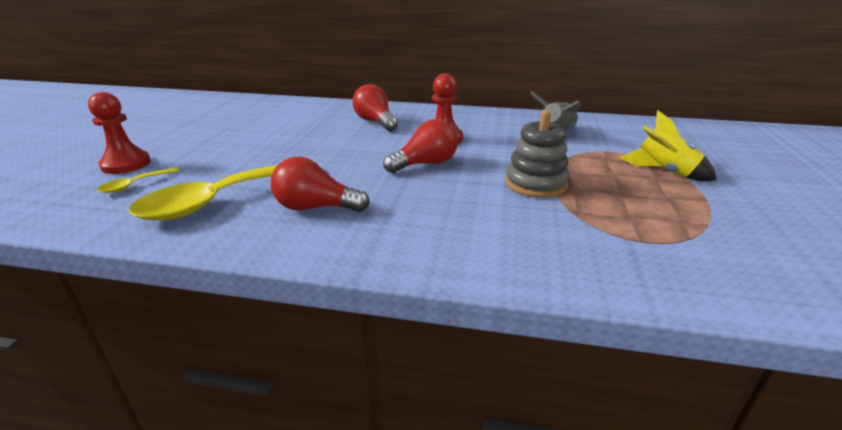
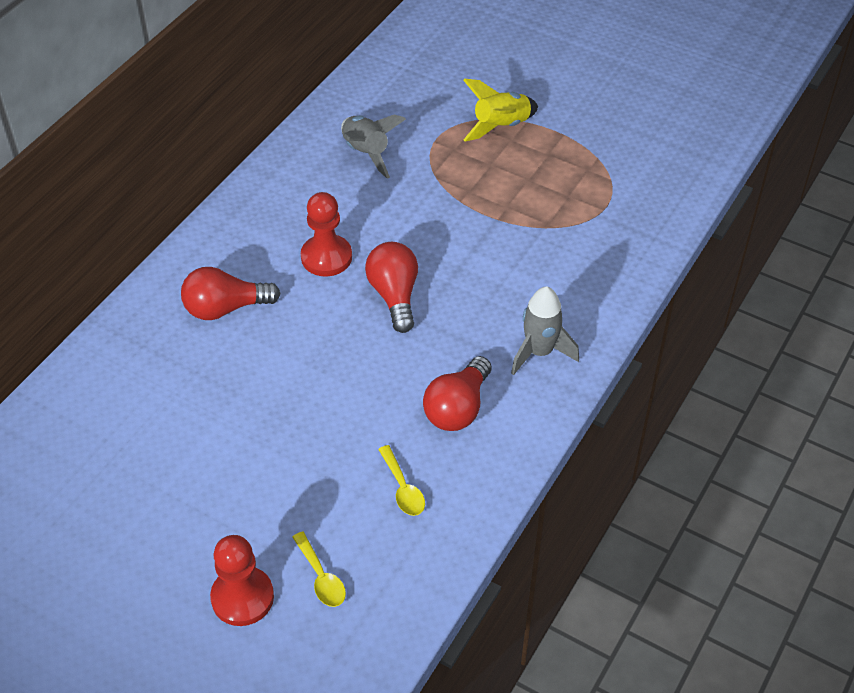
camera: 70 degrees left, 20 degrees up
(221, 199) = (403, 488): yellow spoon -> yellow spoon, size x0.42
(404, 236) = (539, 352): none -> grey rocket
(535, 184) = (483, 227): grey stacking toy -> none

